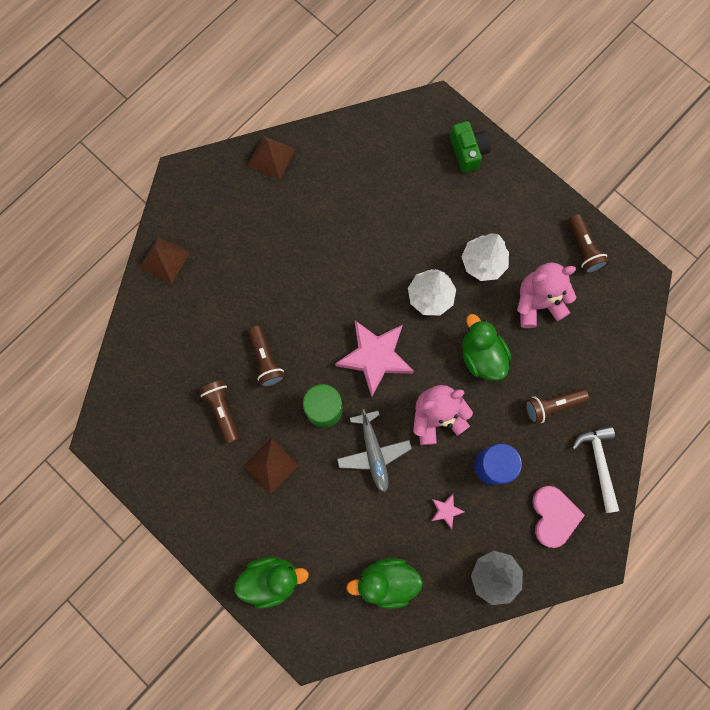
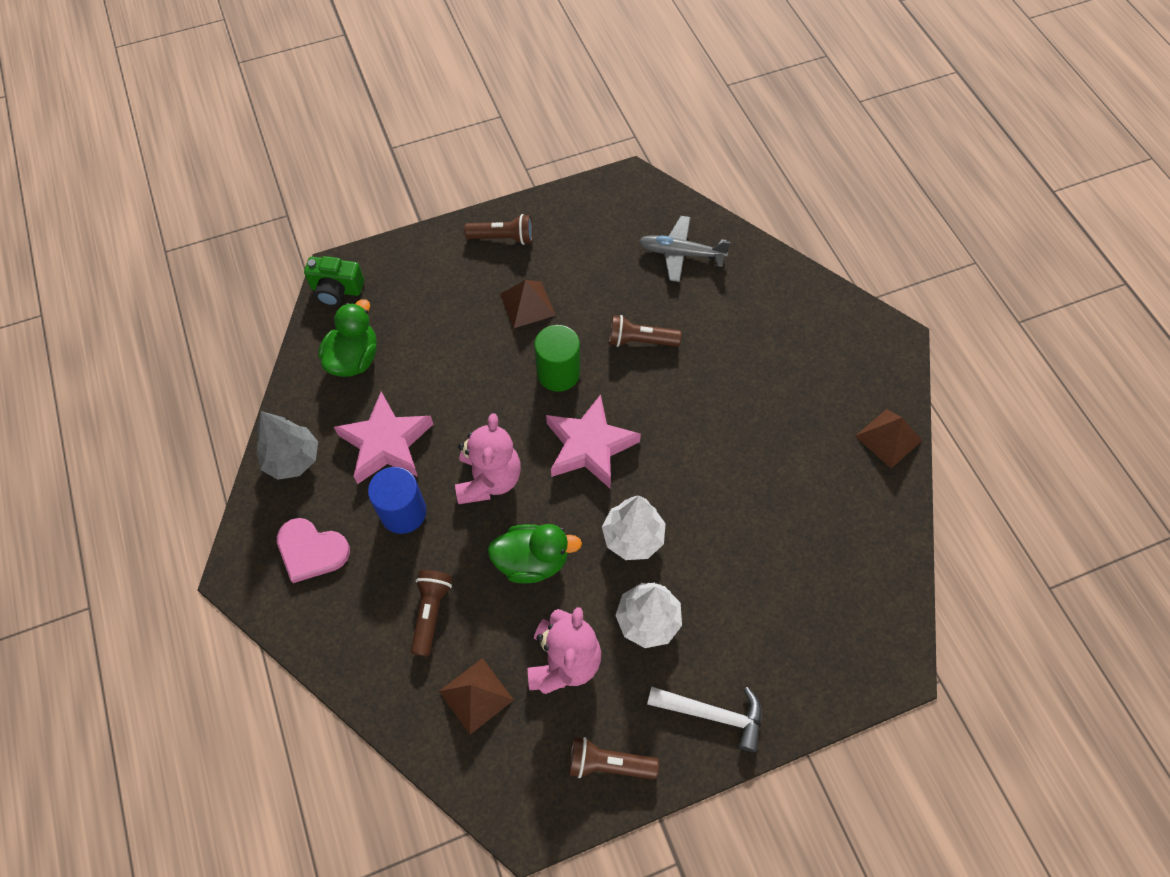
camera: 115 degrees right, 15 degrees down
(164, 259) = (798, 290): brown pyramid -> brown pyramid (476, 695)
(222, 410) = (606, 284): brown flashlight -> brown flashlight (503, 238)
(271, 579) = (419, 265): green duck -> none
(373, 452) = (486, 400): grey plane -> grey plane (681, 254)
(446, 510) = (386, 443): pink star -> pink star, size x2.32
(468, 152) = (812, 677): green camera -> green camera (336, 290)
(598, 463) = (335, 632): white hammer -> white hammer (712, 714)

